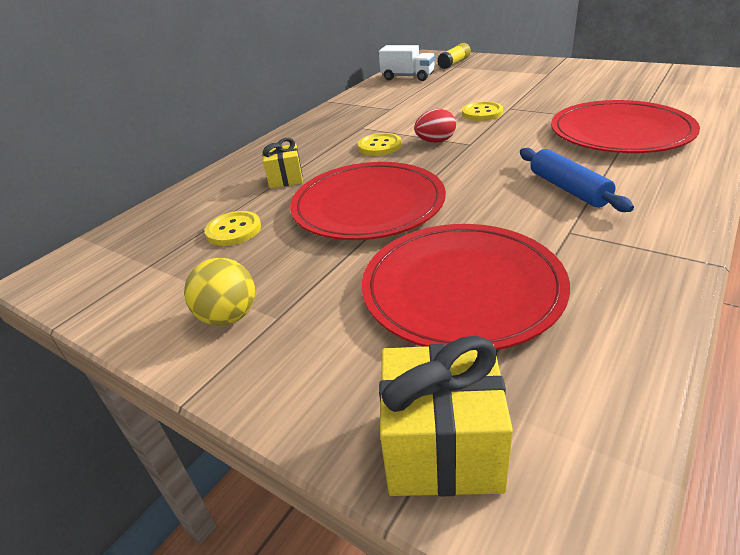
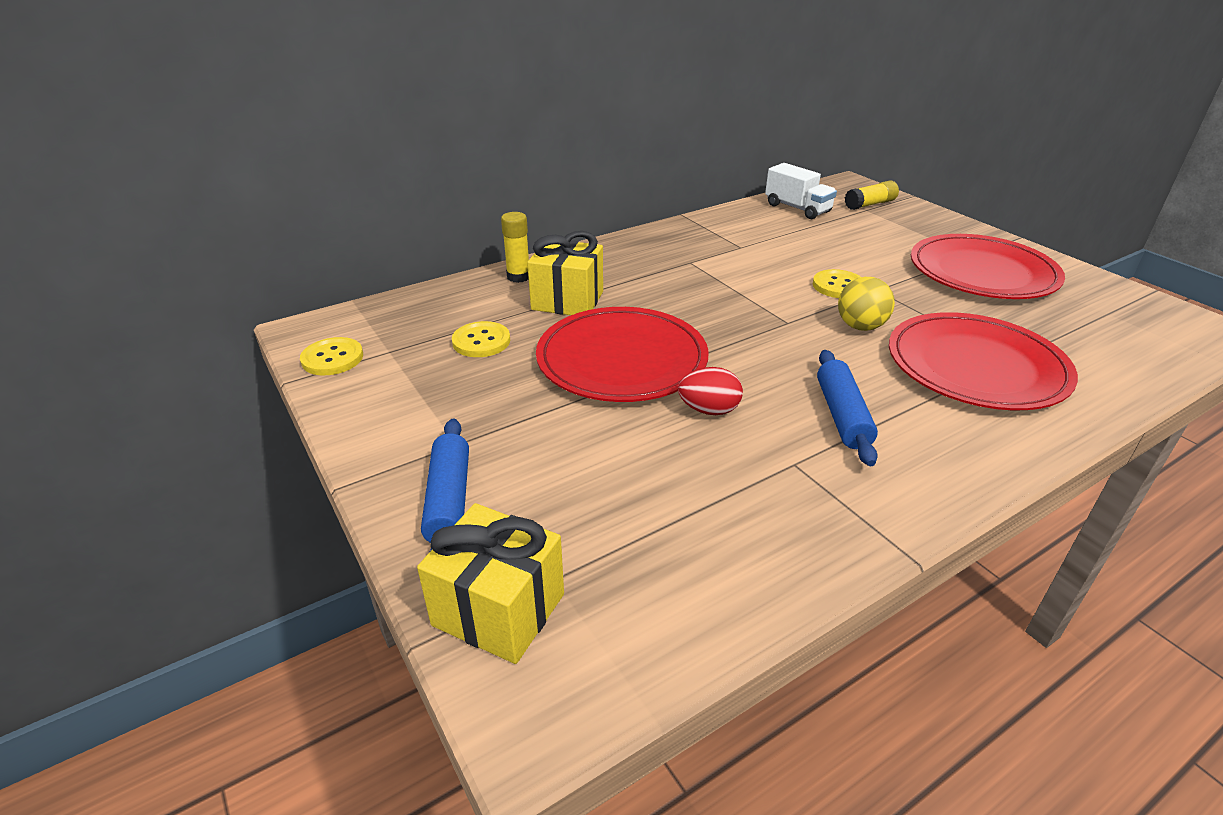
camera: 20 degrees right, 0 degrees up
(228, 175) = (518, 277): none -> yellow glue stick
(229, 317) = (419, 427): yellow ball -> yellow ball (860, 326)
(285, 179) = (567, 301): yellow gift -> yellow gift, size x1.61
(309, 369) = (448, 500): none -> blue rolling pin
(379, 146) = (690, 292): yellow button -> yellow button (332, 358)
(435, 141) = (753, 307): red egg -> red egg (709, 410)
(462, 289) = (635, 481): red plate -> red plate (982, 272)

